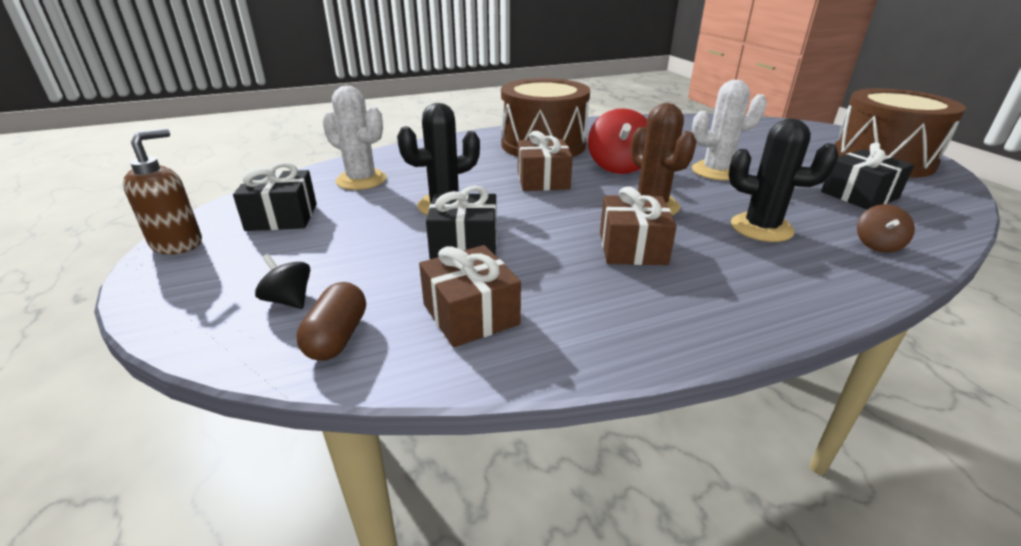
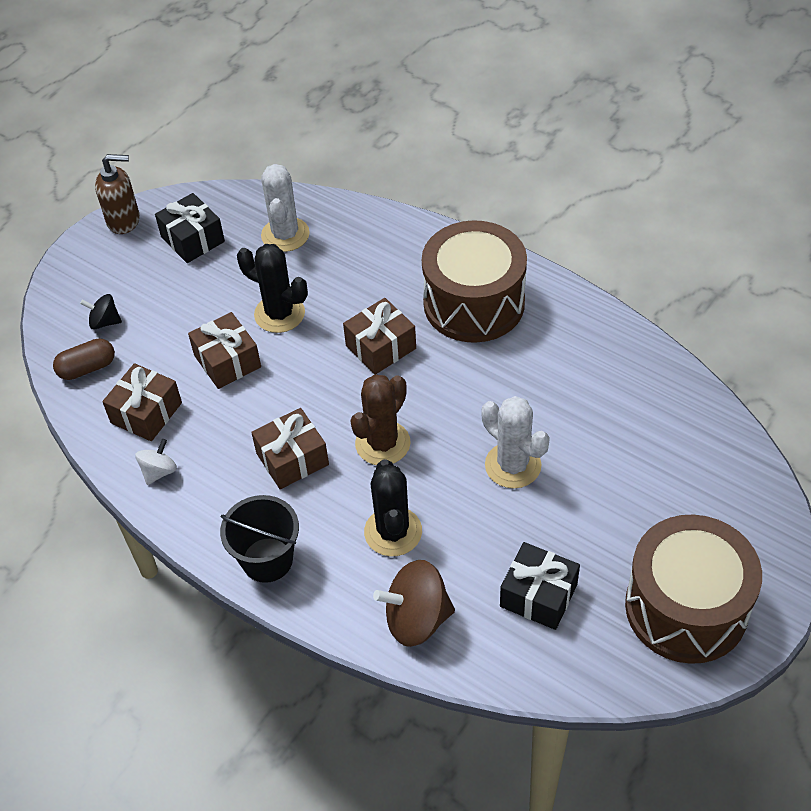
camera: 60 degrees right, 20 degrees up
(289, 300) = (104, 322): black spinning top -> black spinning top turned 90 degrees counterclockwise
(464, 244) = (227, 361): black gift -> brown gift
(574, 334) = (159, 471): none -> white spinning top
(618, 166) = (461, 386): red spinning top -> none
(767, 300) = (267, 560): none -> black bucket
(877, 245) = (416, 619): brown spinning top -> brown spinning top, size x1.81

